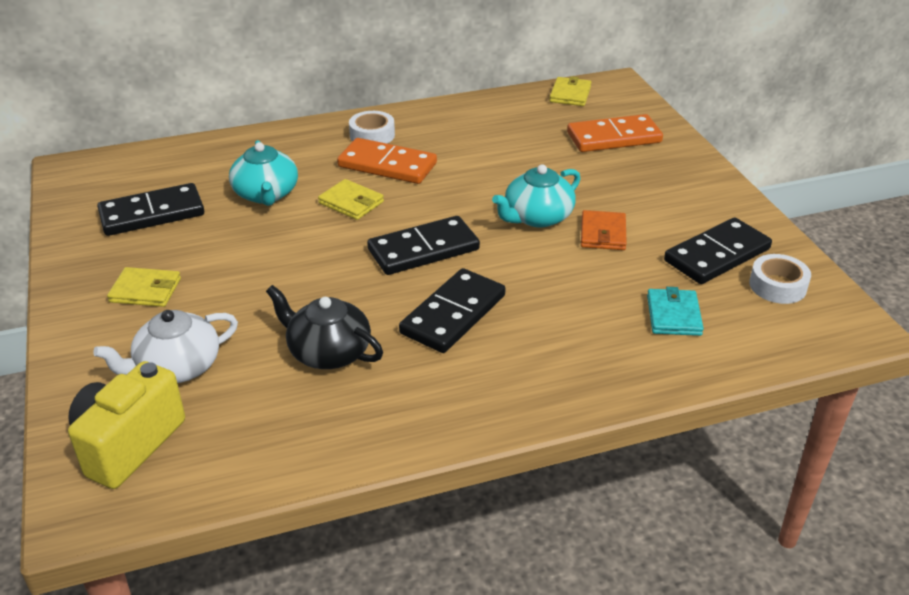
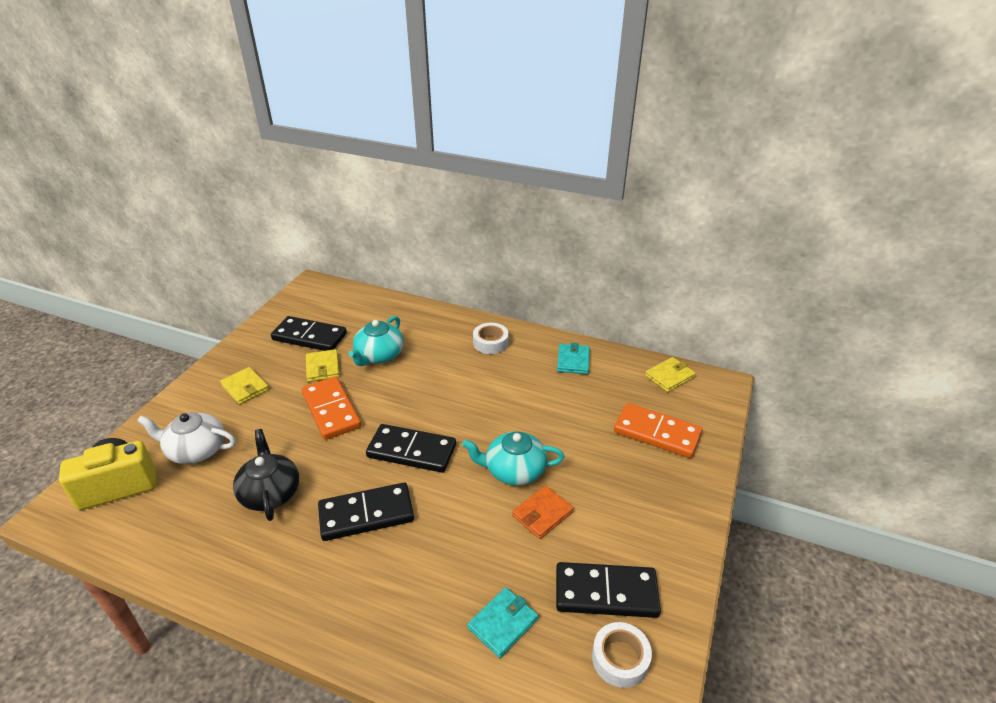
camera: 40 degrees right, 0 degrees up
(351, 202) = (416, 388): yellow wallet -> yellow wallet (323, 367)
(387, 165) = (471, 371): orange domino -> orange domino (331, 410)
(472, 117) = (573, 361): none -> turquoise wallet

